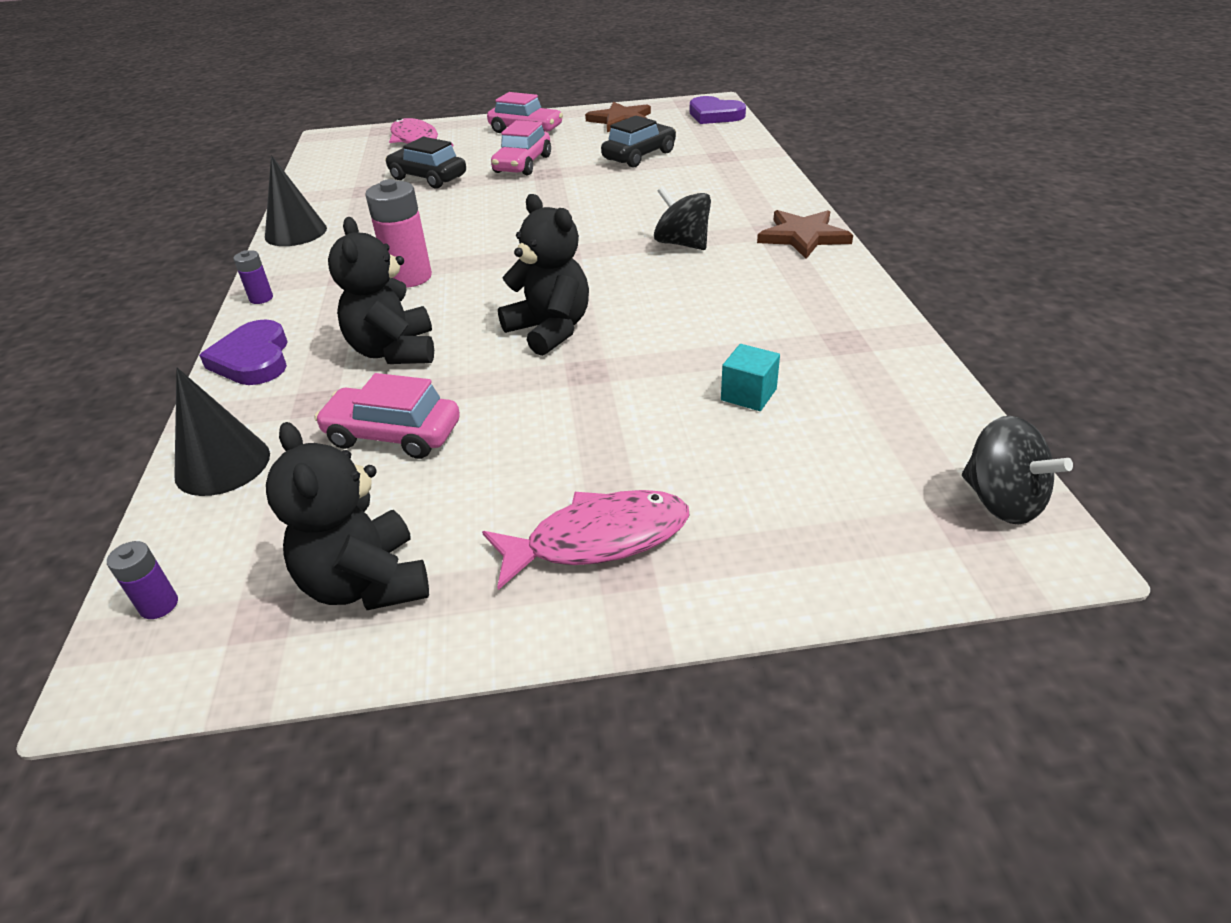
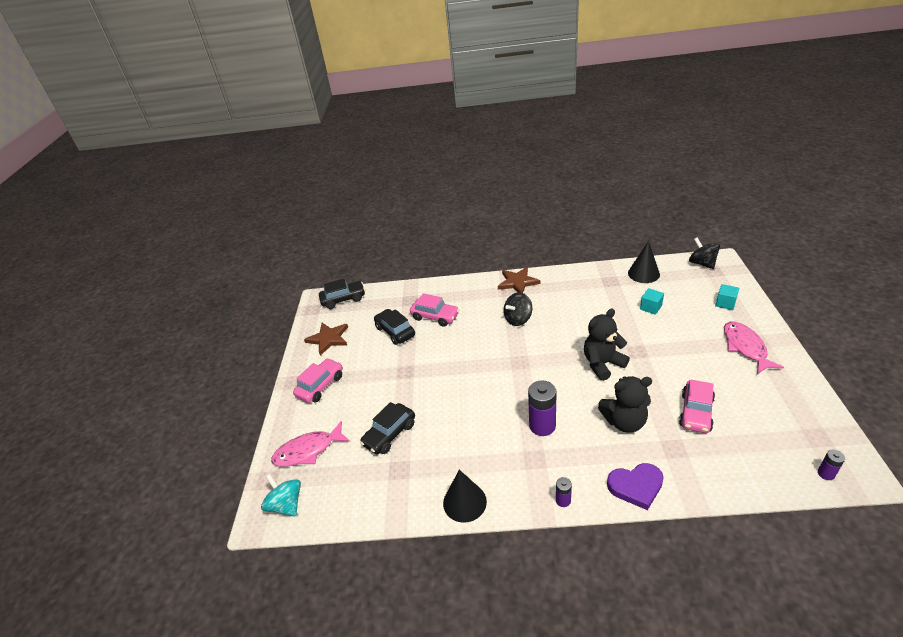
camera: 80 degrees left, 0 degrees up
(222, 465) = (732, 475): black cone -> black cone (643, 273)
(342, 143) = (286, 504): none -> turquoise spinning top
(367, 583) = (789, 408): black teddy bear -> none
(409, 277) = (542, 426): pink battery -> purple battery
(523, 164) = (386, 384): pink car -> pink car (435, 316)
(714, 115) = (343, 299): purple heart -> black car
(795, 526) = (725, 303): none -> turquoise cube
(1001, 501) = (702, 263): black spinning top -> black spinning top turned 90 degrees counterclockwise

